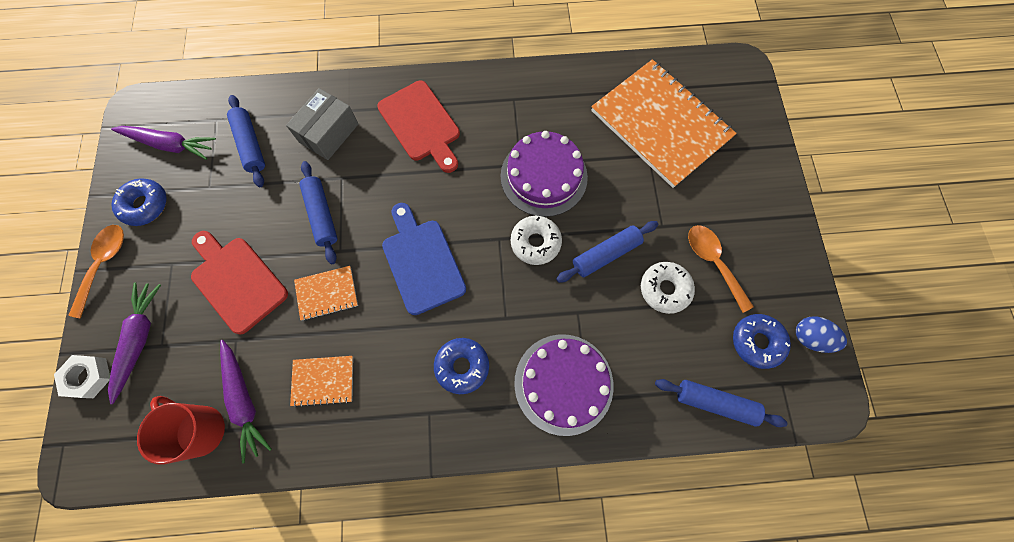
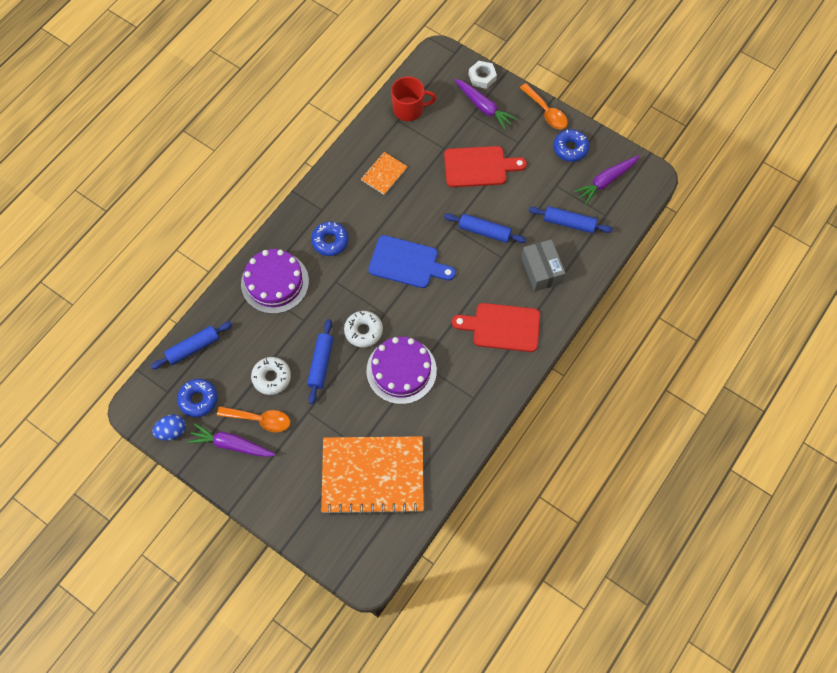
camera: 130 degrees right, 5 degrees down
(245, 401) = (406, 135): purple carrot -> purple carrot (231, 444)
(327, 293) = (432, 204): orange notebook -> none

